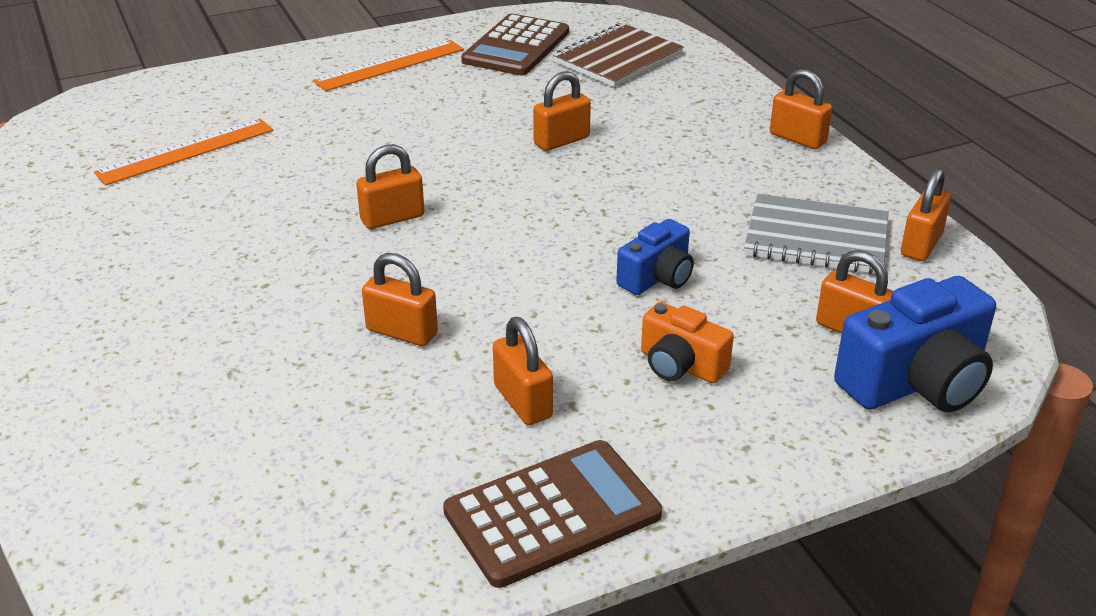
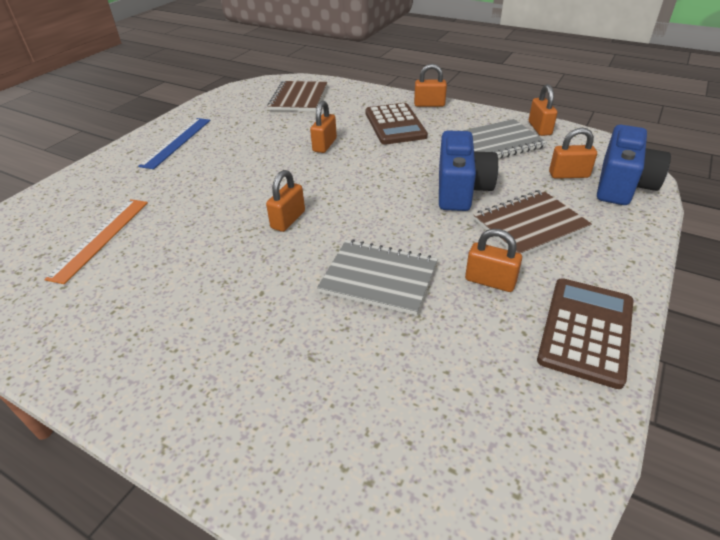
camera: 35 degrees left, 5 degrees up
(390, 65) = (176, 142): orange ruler -> blue ruler
(401, 332) = (379, 278): orange padlock -> grey notebook
(516, 47) = (238, 110): brown calculator -> brown calculator (395, 124)
(657, 277) = (461, 189): blue camera -> blue camera, size x1.70
(680, 365) = (530, 225): orange camera -> brown notebook

